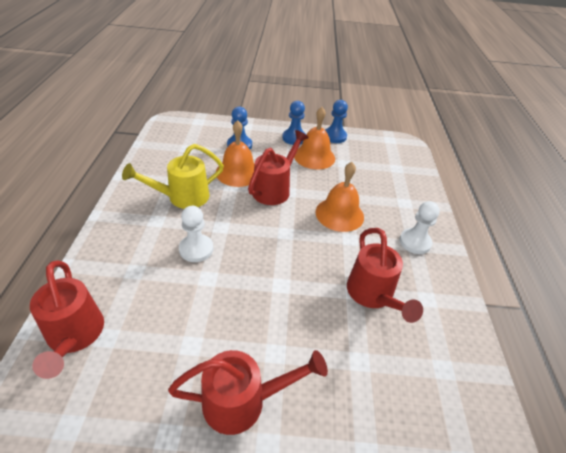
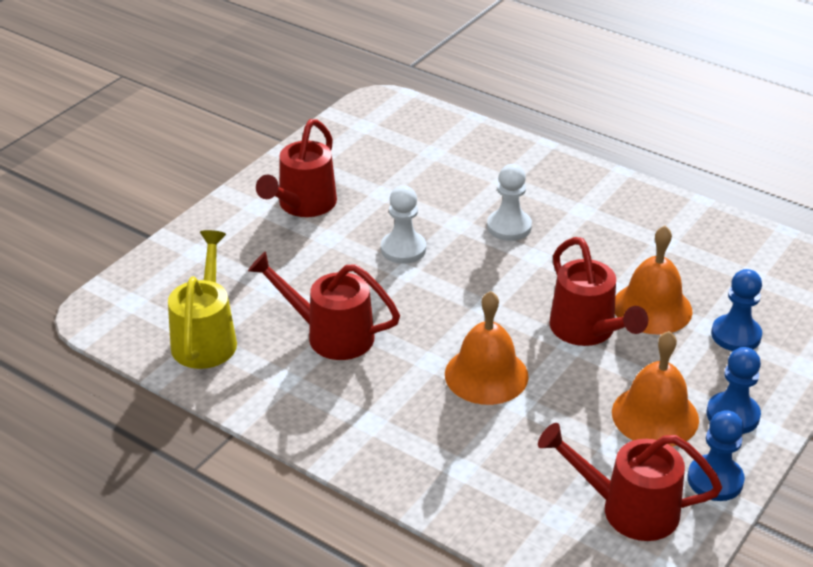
camera: 125 degrees right, 5 degrees down
(74, 336) = (447, 137): red watering can -> red watering can (628, 509)
(182, 197) = (618, 240): yellow watering can -> yellow watering can (206, 338)
(415, 242) = (374, 425): white pawn -> white pawn (403, 249)

